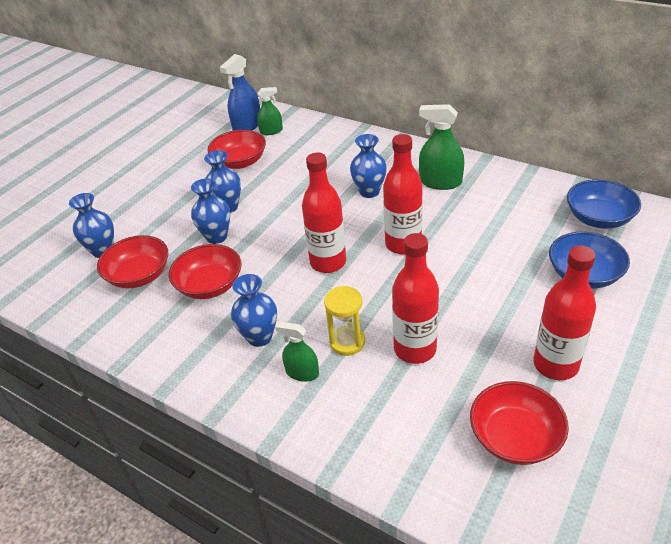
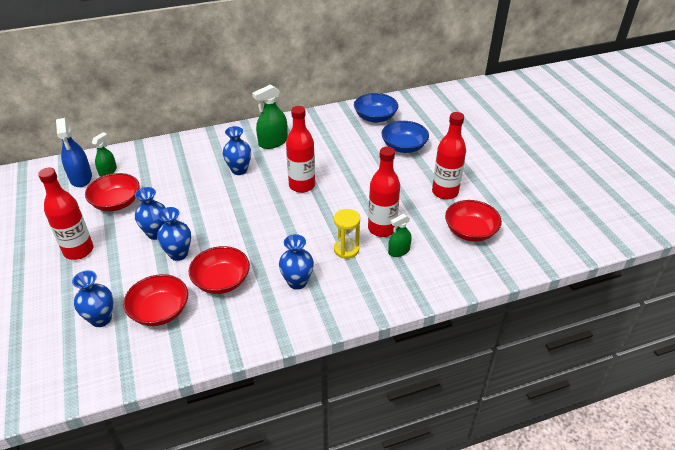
camera: 55 degrees left, 0 degrees up
(302, 373) = (346, 279): green spray bottle -> green spray bottle (399, 251)
(328, 262) = (275, 221): red bottle -> red bottle (78, 251)

